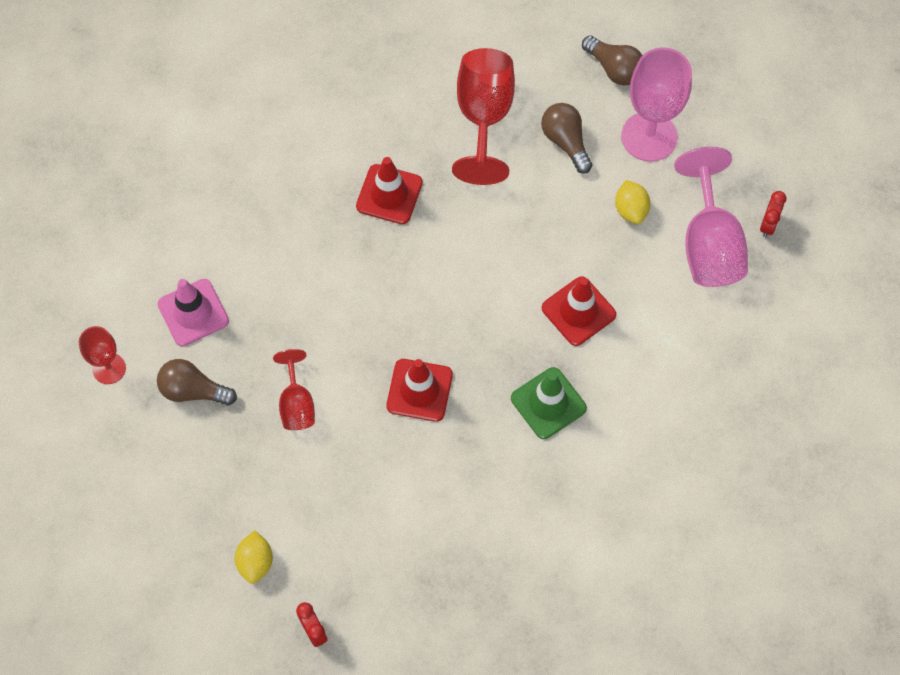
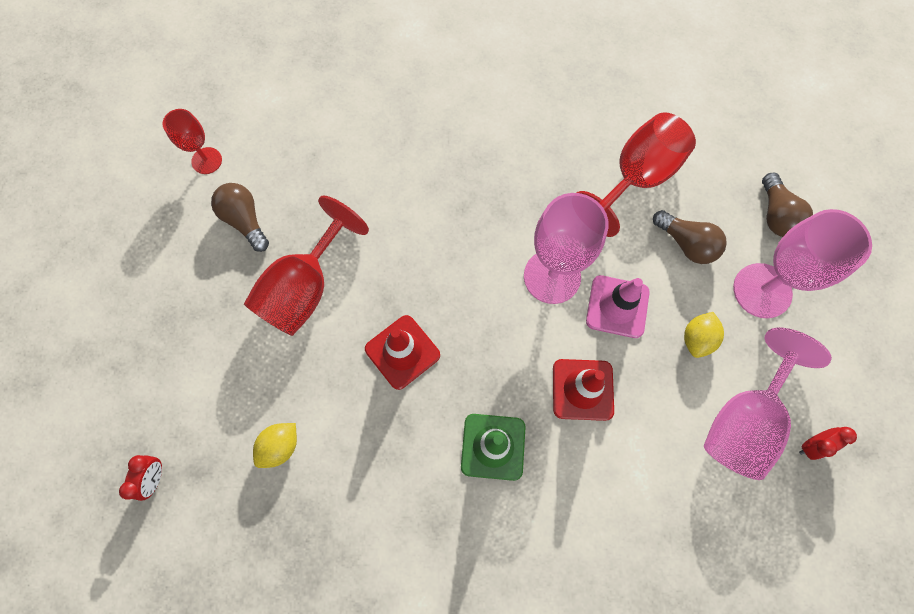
camera: 40 degrees right, 5 degrees up
(193, 312) = (297, 165): pink traffic cone -> pink traffic cone (617, 306)
(255, 562) = (166, 386): yellow lemon -> yellow lemon (280, 446)
(296, 404) = (305, 289): red goblet -> red goblet, size x1.79
(389, 194) = (512, 184): red traffic cone -> none
(484, 245) = (552, 276): none -> pink goblet
(565, 142) = (686, 244): brown light bulb -> brown light bulb turned 120 degrees clockwise

